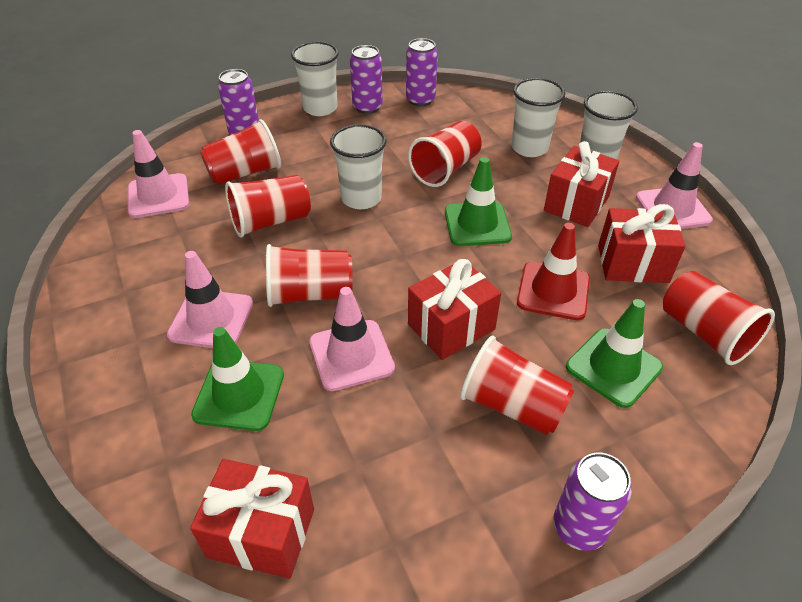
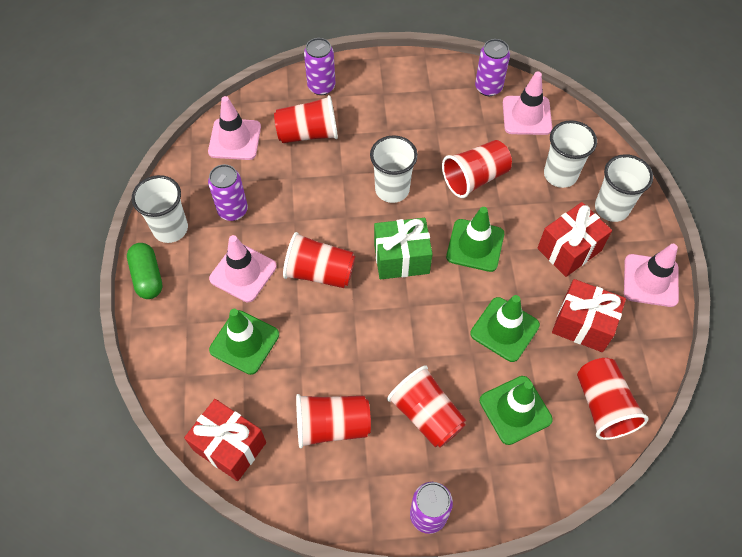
camera: 20 degrees right, 15 degrees up
(79, 358) = (148, 277): none -> green capsule
(271, 221) = (313, 192): red cup -> red cup (332, 425)
(320, 108) = (395, 73): white cup -> white cup (170, 229)
(351, 355) = (330, 336): pink traffic cone -> pink traffic cone (526, 115)
(367, 107) = (437, 84): purple can -> purple can (233, 210)
(401, 256) = (401, 258): none -> green gift
(451, 327) = (411, 336): red gift -> none
(553, 291) = (504, 329): red traffic cone -> green traffic cone

